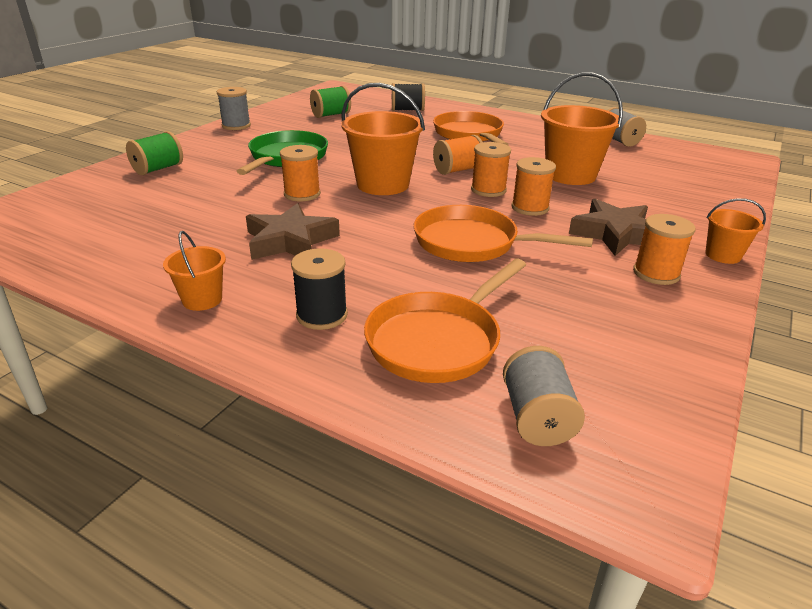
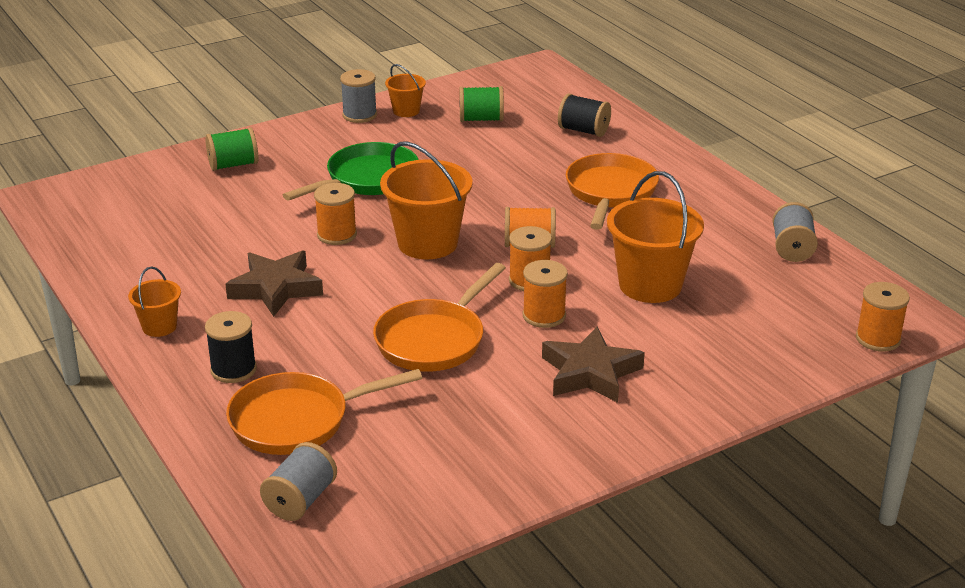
camera: 30 degrees right, 0 degrees up
(472, 243) = (434, 340): orange pan -> orange pan turned 105 degrees counterclockwise
(656, 273) = (566, 425): orange spool -> orange spool (878, 339)
(723, 255) = (666, 430): orange bucket -> orange bucket (406, 111)

